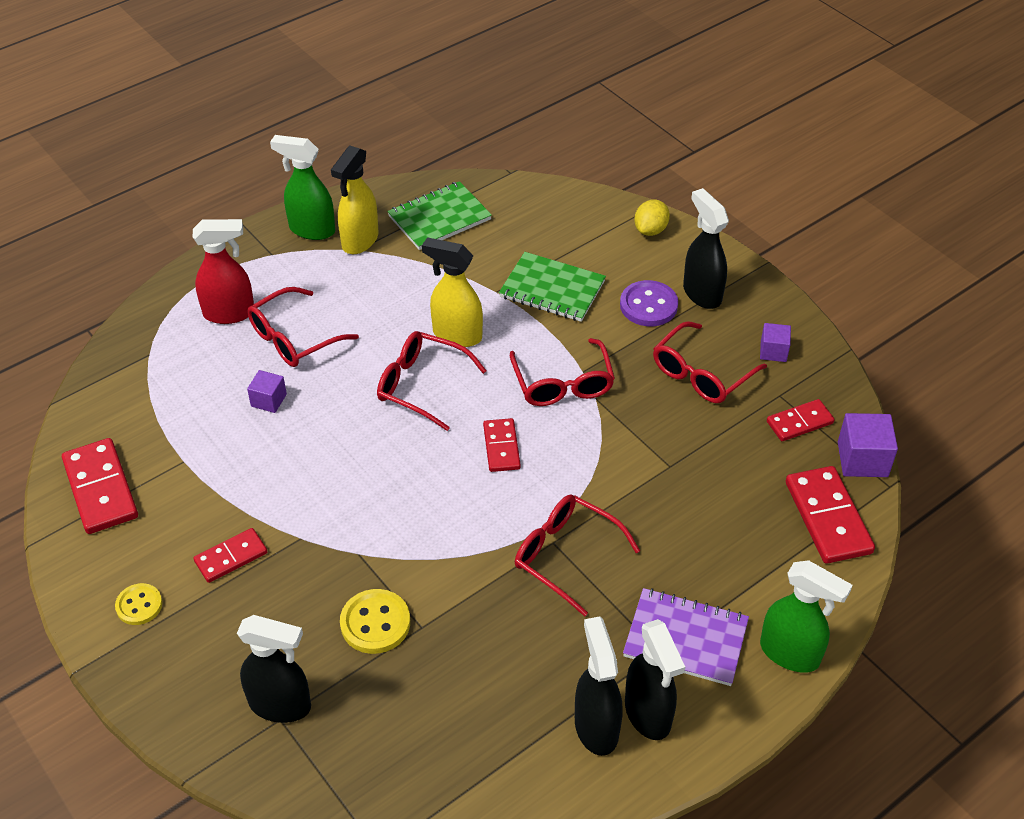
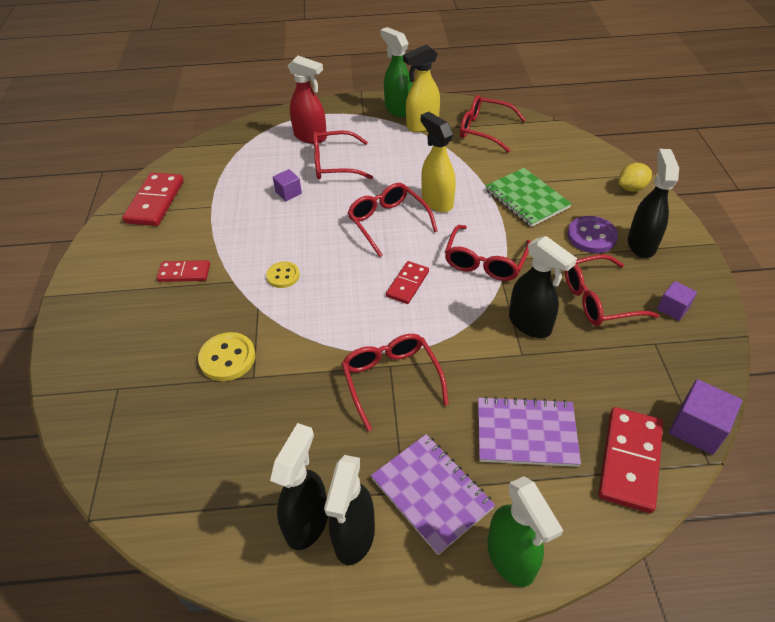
camera: 35 degrees right, 0 degrees up
(139, 605) = (111, 276): yellow button -> yellow button (283, 276)
(281, 705) = (126, 379): black spray bottle -> black spray bottle (530, 324)
(439, 218) = (484, 130): green notebook -> red glasses
(727, 540) = (526, 433): none -> purple notebook
(799, 422) = (658, 372): red domino -> none

